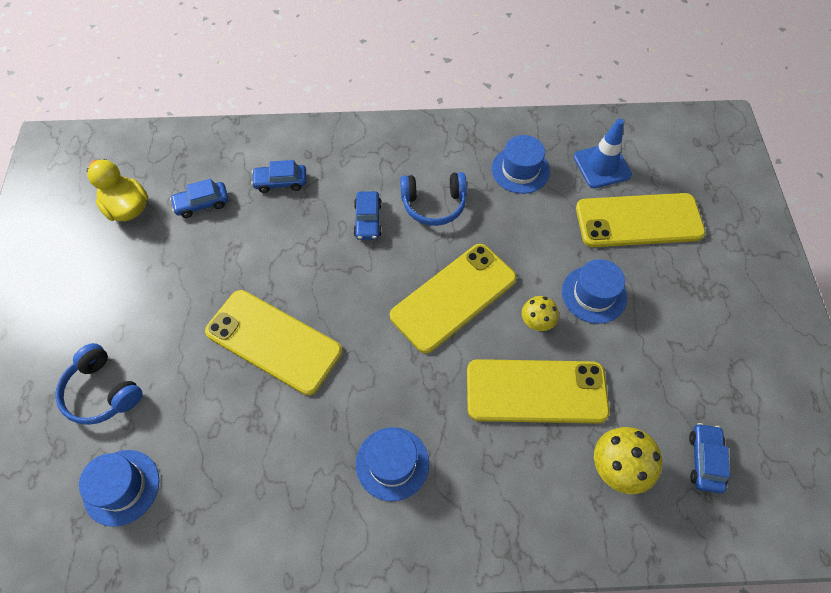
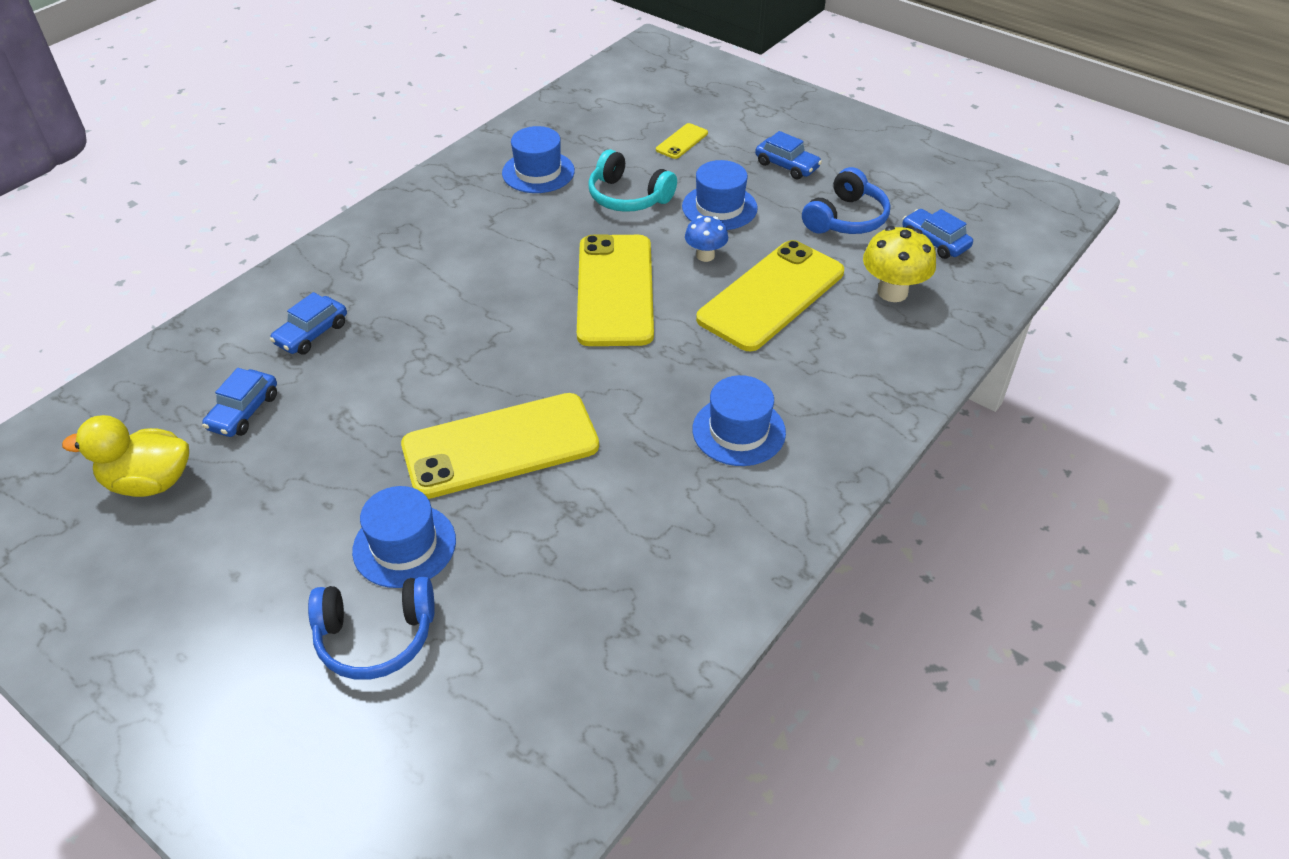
camera: 50 degrees left, 15 degrees down
(121, 487) = (523, 679): blue hat -> blue hat (404, 545)
(368, 220) = (452, 297): blue car -> blue car (787, 165)
(433, 204) = (497, 244): blue headphones -> blue headphones (846, 218)
(536, 322) = (705, 255): yellow mushroom -> blue mushroom
(548, 235) = (628, 197): none -> turquoise headphones
(602, 166) = (601, 127): blue traffic cone -> none
(638, 220) = (682, 141): yellow phone -> yellow phone, size x0.43

